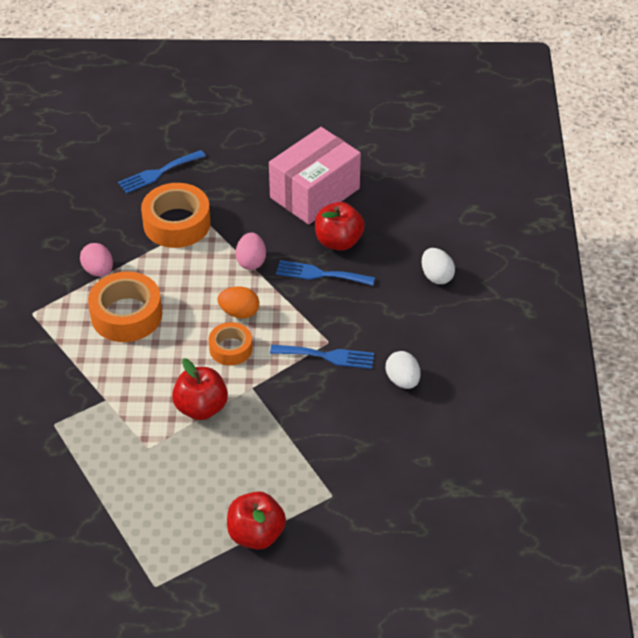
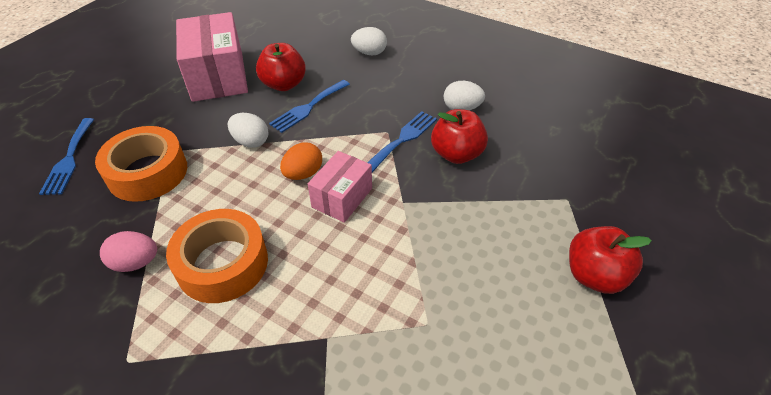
camera: 60 degrees left, 0 degrees up
(201, 408) = (401, 252): red apple -> red apple (456, 154)
(231, 348) = (342, 197): orange tape -> pink box
(251, 261) = (251, 142): pink egg -> white egg

